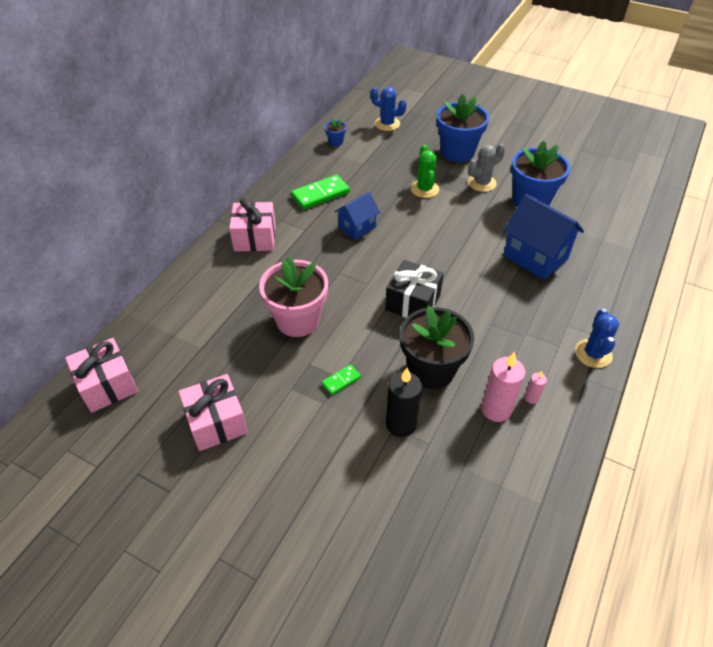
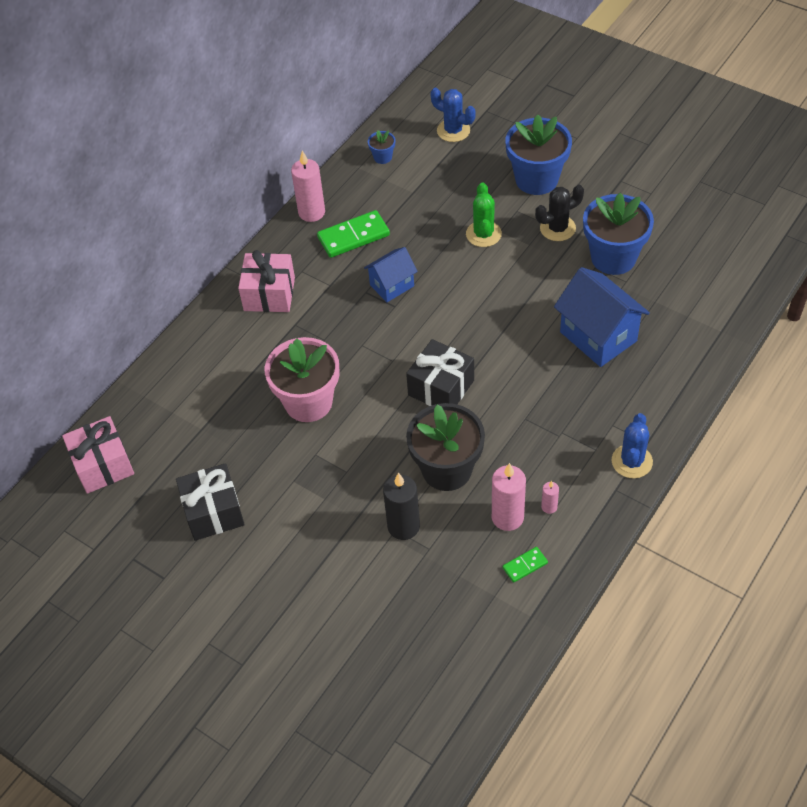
camera: 10 degrees right, 5 degrees up
(216, 422) = (213, 512): pink gift -> black gift
(284, 179) = (311, 212): none -> pink candle
(341, 381) = (347, 475): green domino -> green domino (525, 565)
(482, 183) = (557, 228): grey cactus -> black cactus

